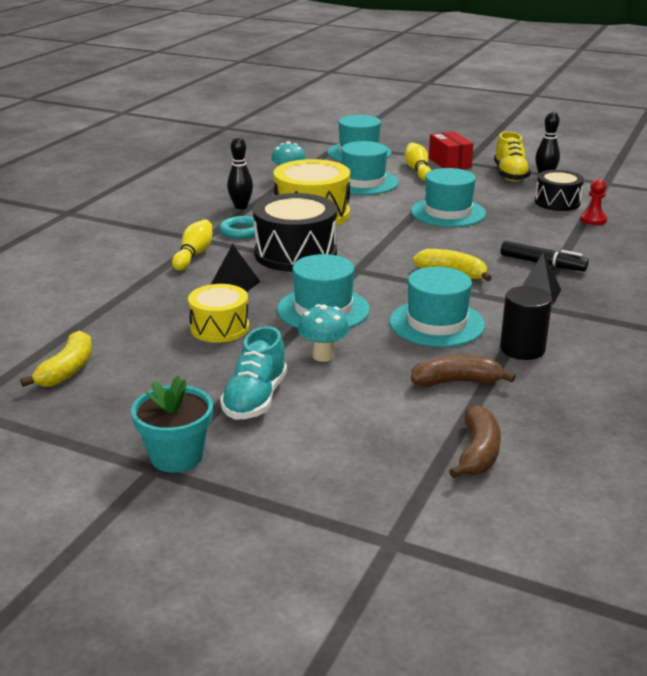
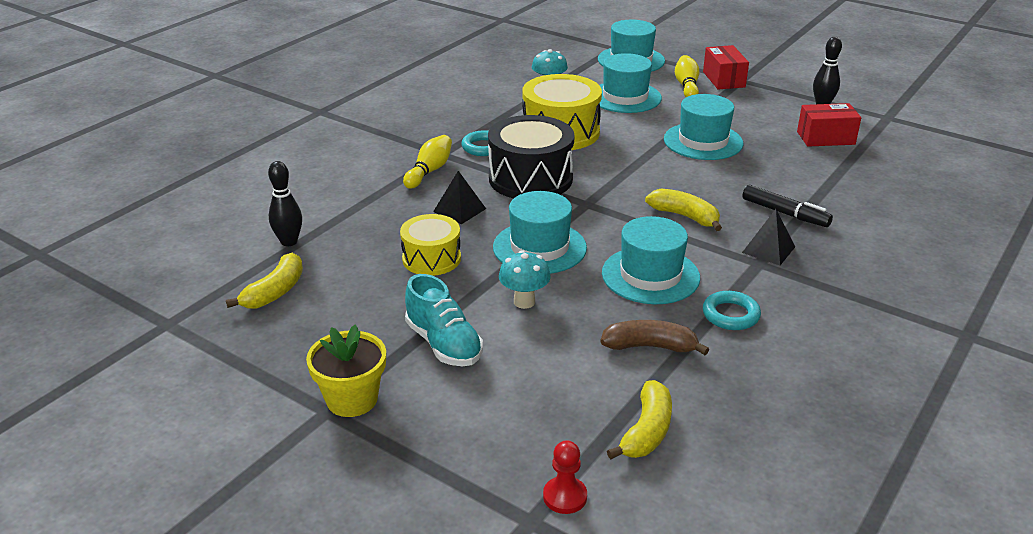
camera: 10 degrees right, 5 degrees up
(176, 456) = (352, 399): turquoise flower pot -> yellow flower pot
(241, 207) = (491, 117): black bowling pin -> black bowling pin (289, 242)
(255, 399) = (444, 344): turquoise shoe -> turquoise shoe turned 60 degrees counterclockwise
(478, 452) = (646, 431): brown banana -> yellow banana
(510, 175) = (784, 99): yellow shoe -> none
(522, 349) = (730, 315): black cylinder -> turquoise ring
(557, 202) = (825, 138): black drum -> red box
(593, 220) = (858, 163): red pawn -> red pawn (565, 496)

